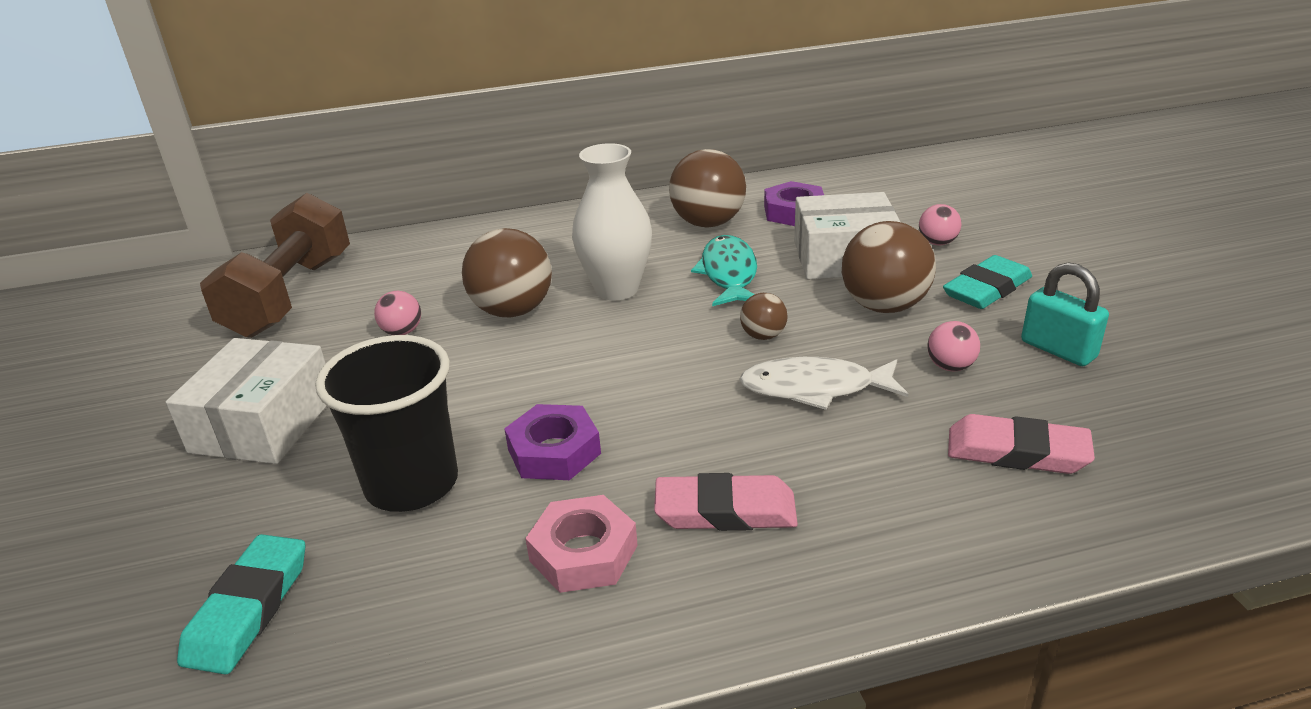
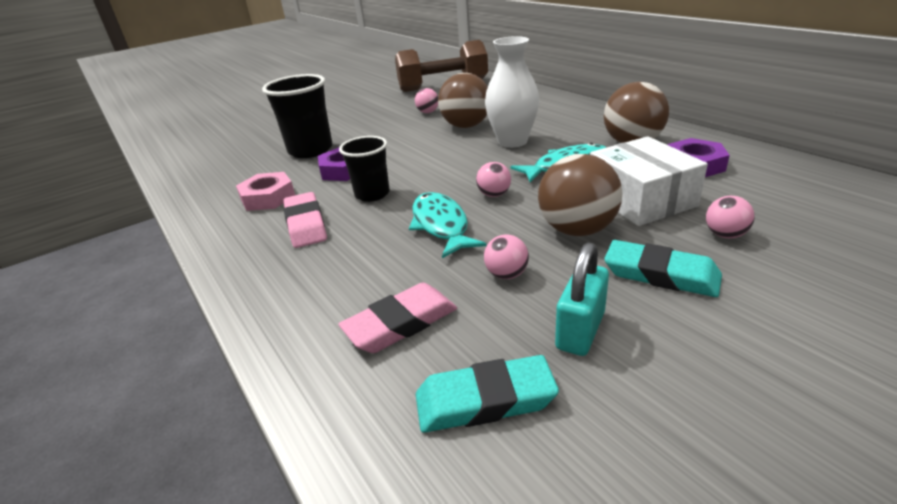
camera: 70 degrees right, 0 degrees up
(248, 609) = (232, 149): turquoise eraser -> turquoise eraser (485, 400)
(264, 423) = (343, 114): white box -> none
(675, 432) = (372, 194): none -> black cup
(763, 336) = (494, 195): brown ball -> pink ball
(815, 388) = (441, 225): white fish -> turquoise fish
(1017, 452) = (401, 323): pink eraser -> pink eraser turned 60 degrees clockwise

